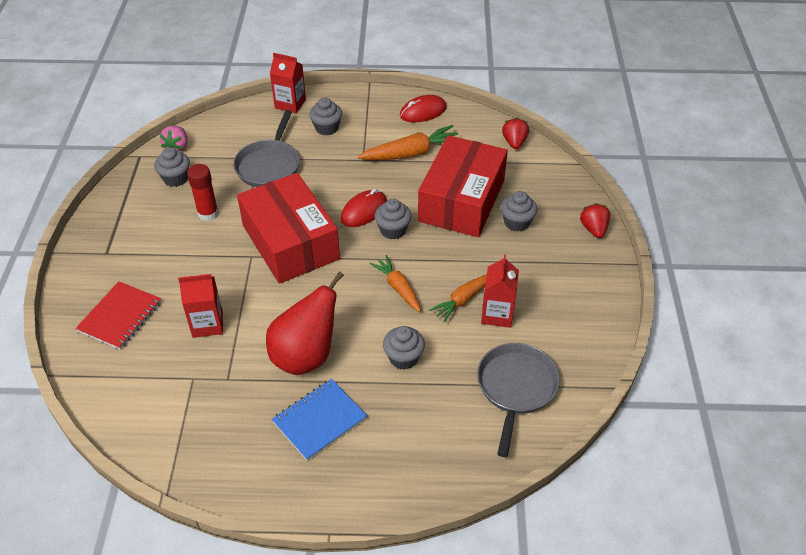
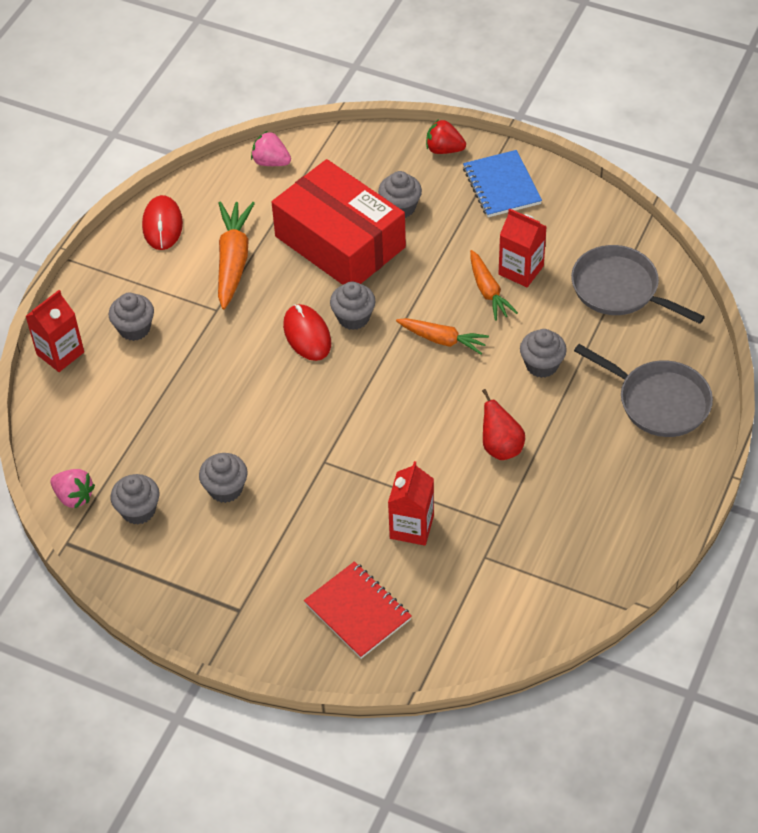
camera: 65 degrees left, 5 degrees up
(208, 213) = (225, 489): red glue stick -> grey cupcake
(269, 165) = (171, 406): grey pan -> grey pan (658, 401)
(290, 242) = (321, 418): red box -> none
(306, 356) = (501, 447): red pear -> red pear, size x0.58
(319, 420) = (590, 457): blue notebook -> blue notebook (501, 186)
(398, 287) = (443, 340): orange carrot -> orange carrot turned 150 degrees counterclockwise
(514, 142) = (271, 162): red strawberry -> pink strawberry

